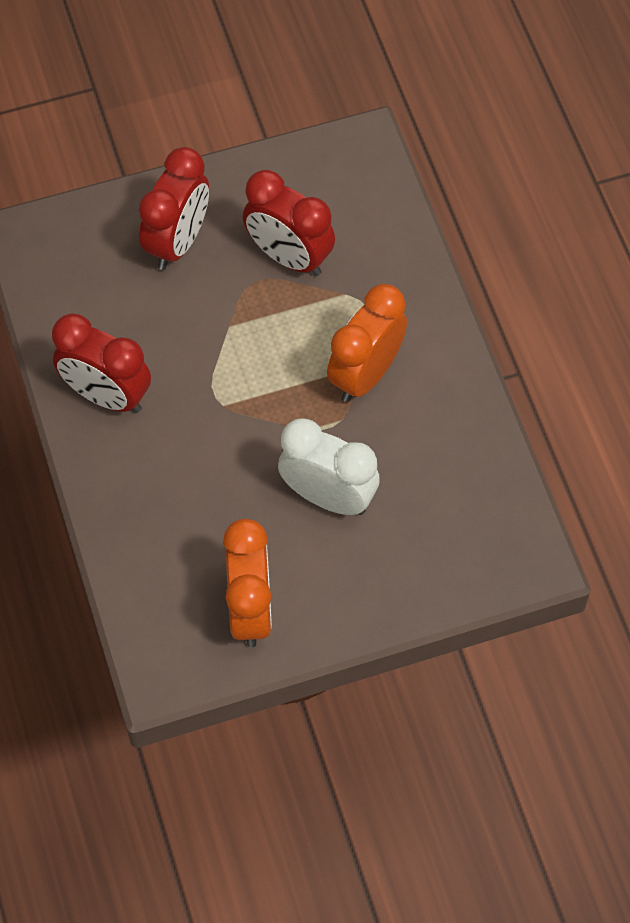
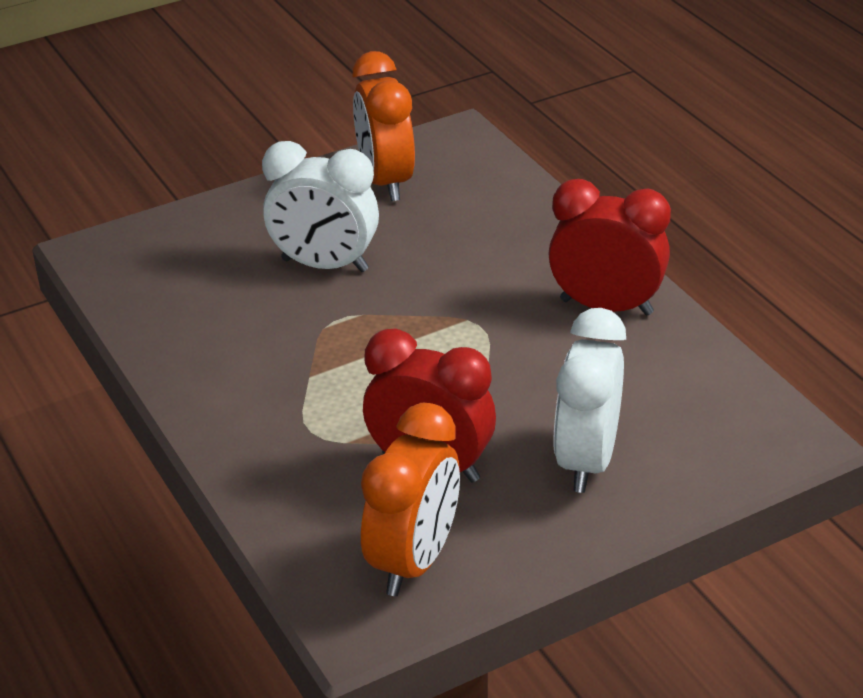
camera: 170 degrees right, 25 degrees down
(178, 242) = (587, 461): red clock -> white clock
(365, 374) = (303, 368): orange clock -> orange clock (414, 561)

